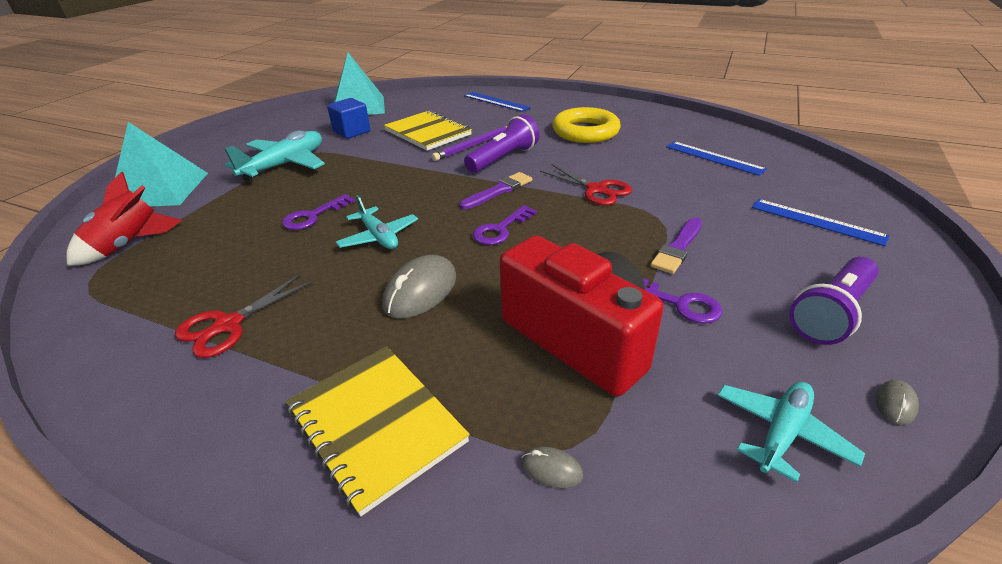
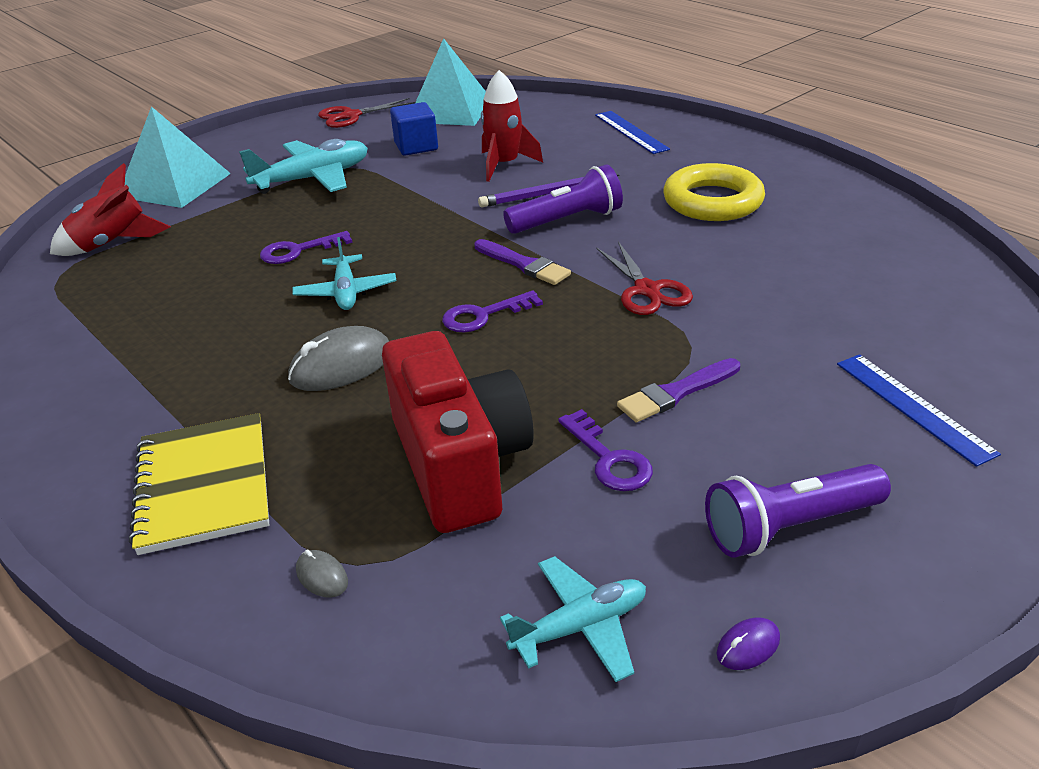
camera: 25 degrees right, 0 degrees up
(228, 325) = (146, 351): red scissors -> red scissors (351, 116)
(428, 133) = (504, 165): yellow notebook -> red rocket
(499, 191) = (524, 264): purple brush -> purple brush turned 60 degrees clockwise
(714, 158) = (861, 279): blue ruler -> none
(895, 404) = (748, 646): grey mouse -> purple mouse

